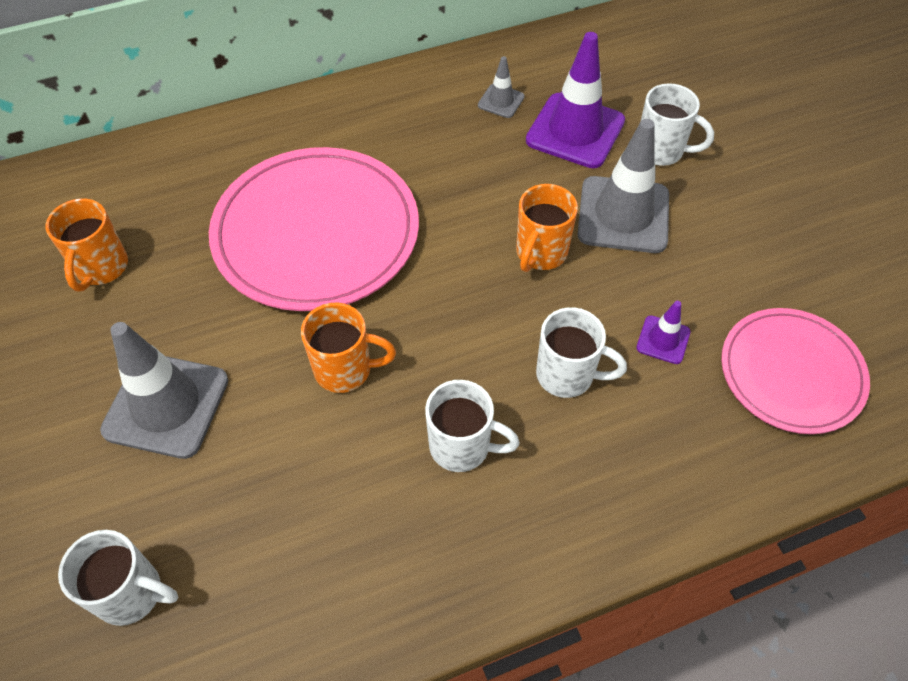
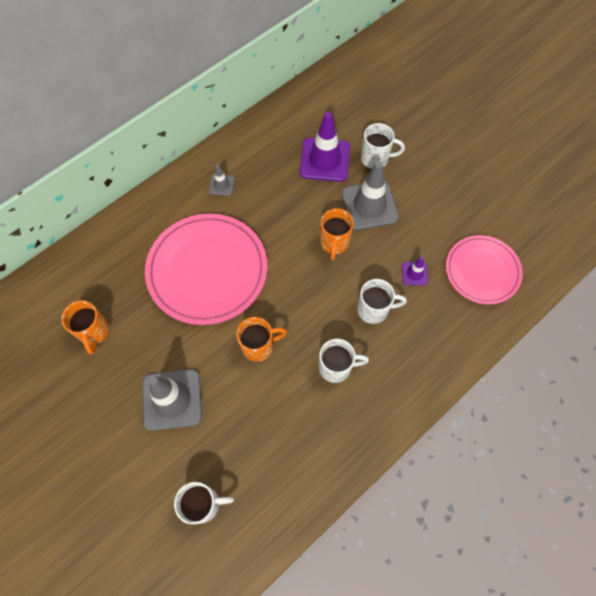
camera: 20 degrees left, 10 degrees up
(501, 101) = (276, 152): grey traffic cone -> grey traffic cone (221, 185)

